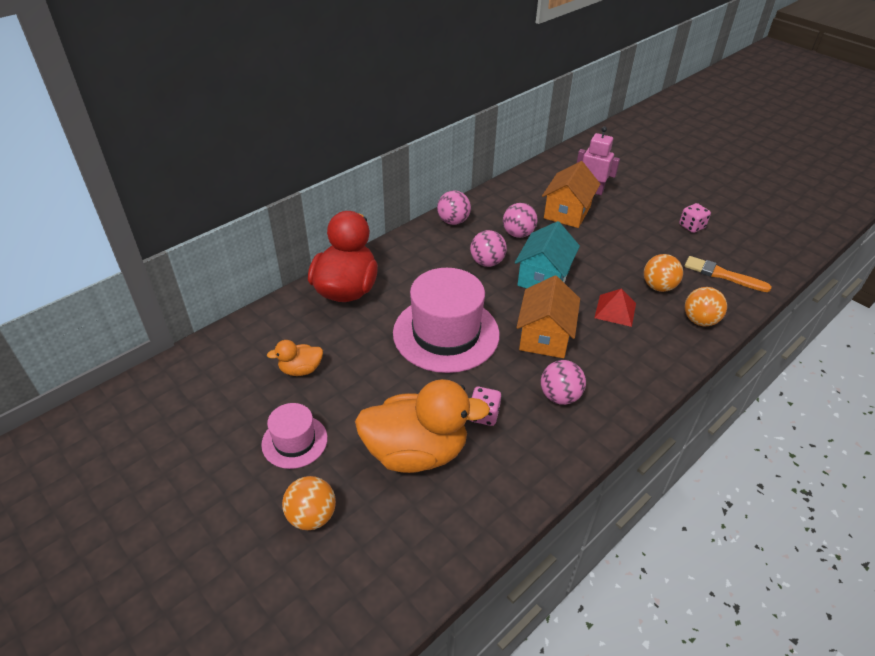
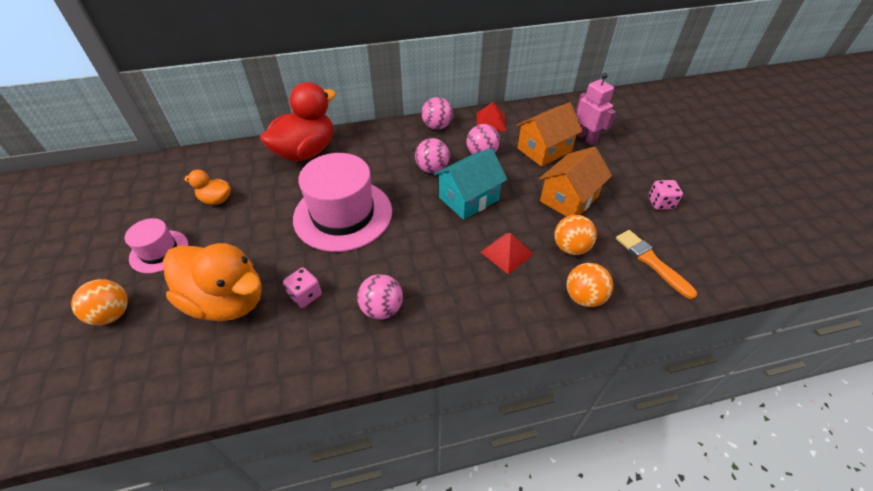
camera: 30 degrees right, 5 degrees up
(498, 201) = (491, 121): none -> red pyramid
(544, 336) = (420, 250): orange house -> orange house (569, 199)

